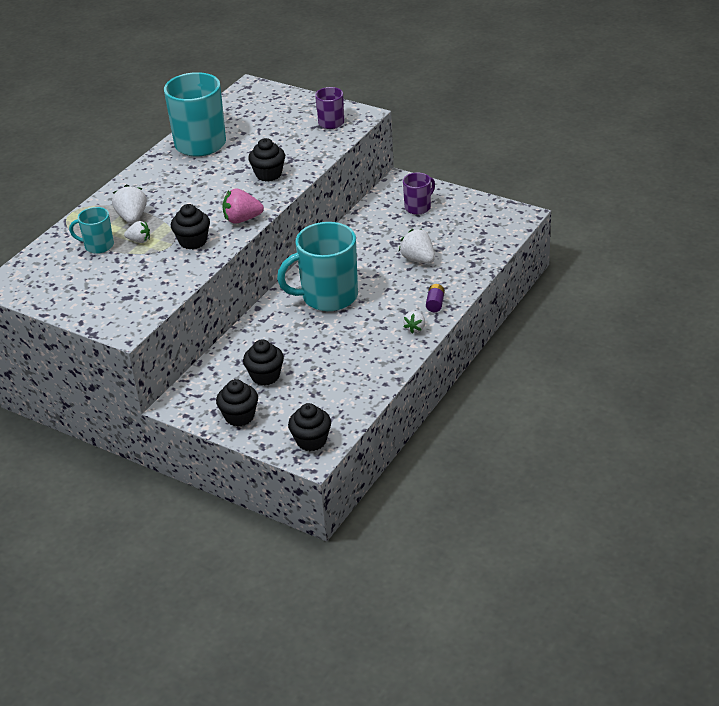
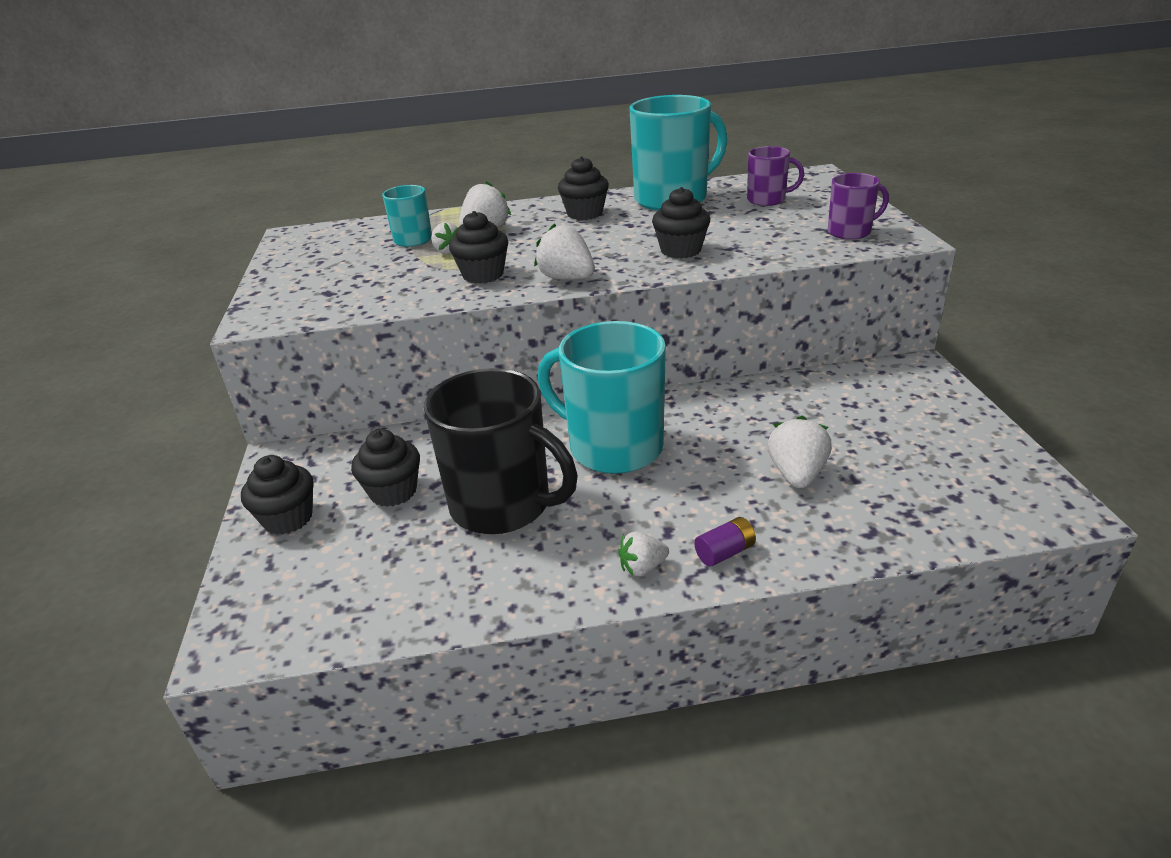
camera: 50 degrees right, 5 degrees down
(242, 219) = (567, 278): pink strawberry -> white strawberry
(311, 441) = (271, 619): black cupcake -> black cupcake (585, 213)
(324, 347) = (503, 505): none -> black mug
(418, 207) = (898, 409): purple mug -> purple mug (767, 200)

